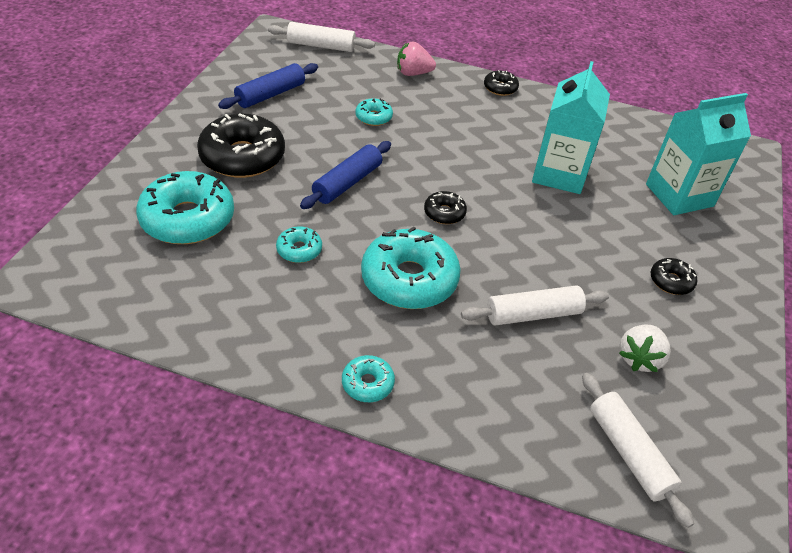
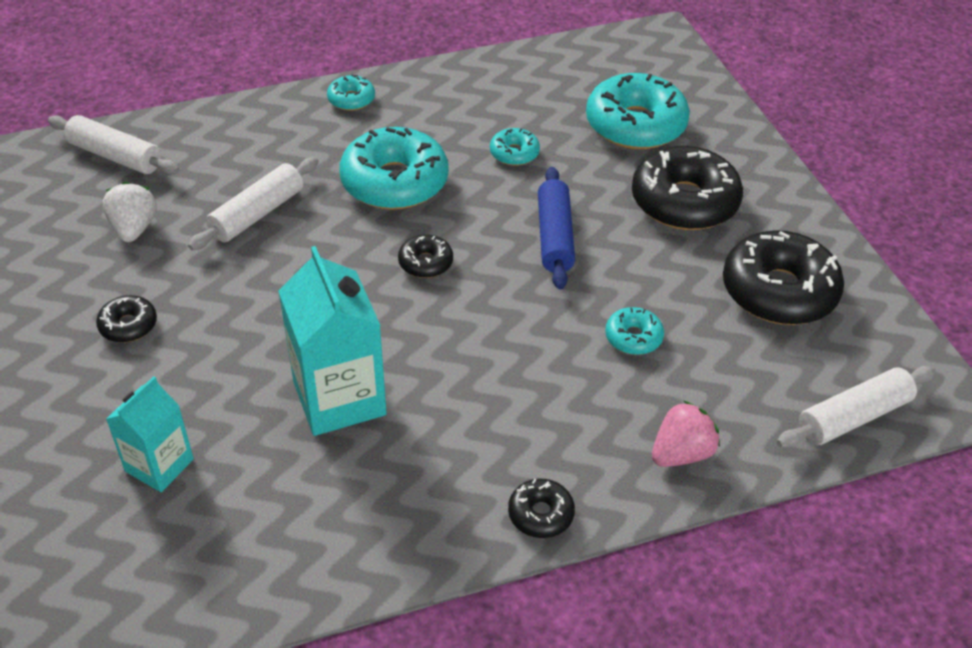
camera: 145 degrees right, 0 degrees up
(270, 94) = (779, 291): blue rolling pin -> black donut
(679, 195) = (159, 465): turquoise carton -> turquoise carton, size x0.61

